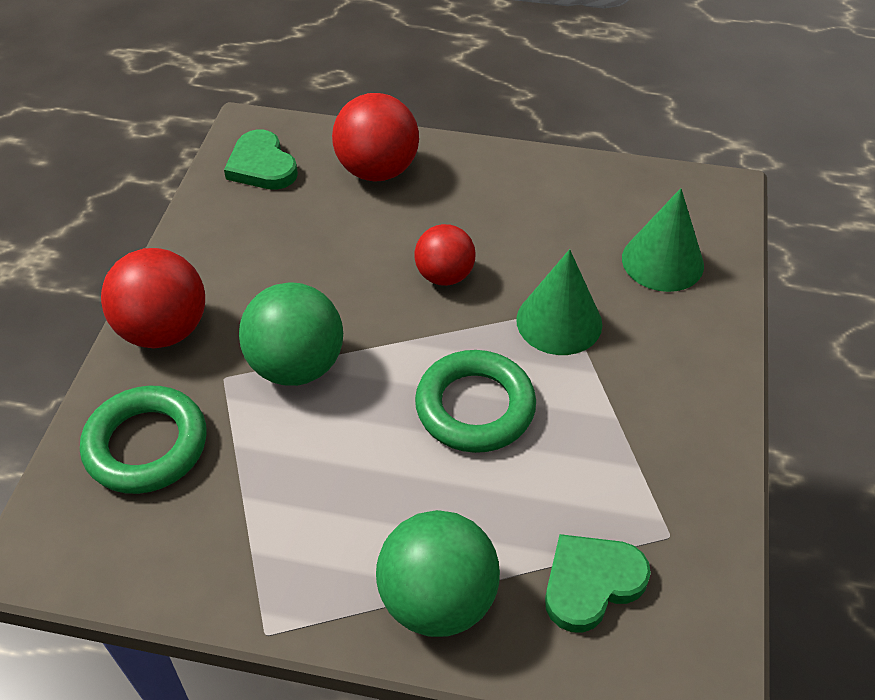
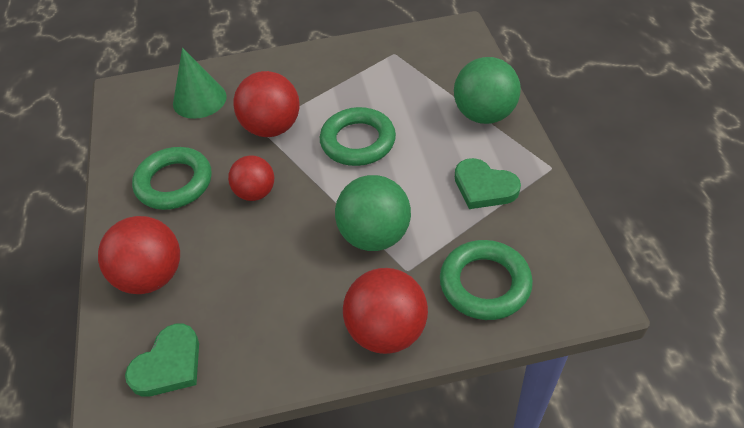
camera: 110 degrees left, 0 degrees up
(508, 210) = (174, 183): none -> green ring
(559, 321) = (272, 128): green cone -> red ball
(591, 583) = (437, 70): green heart -> green heart (484, 187)

